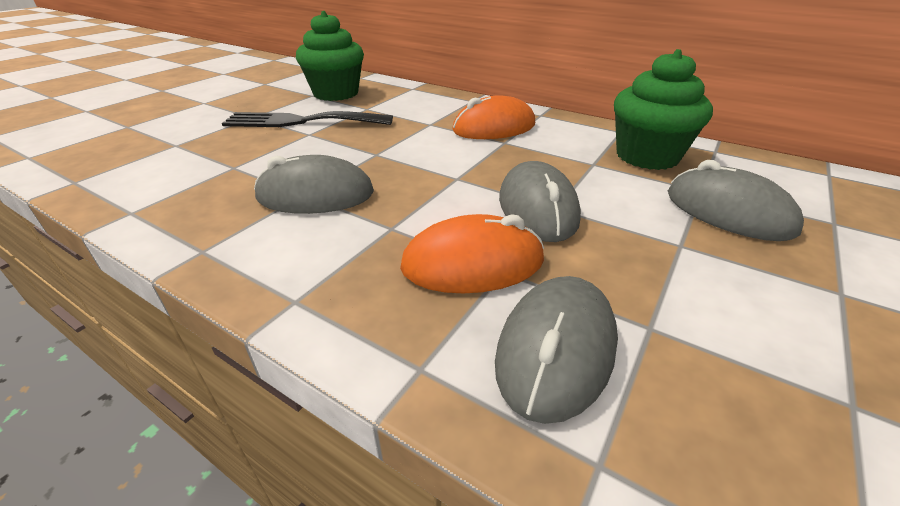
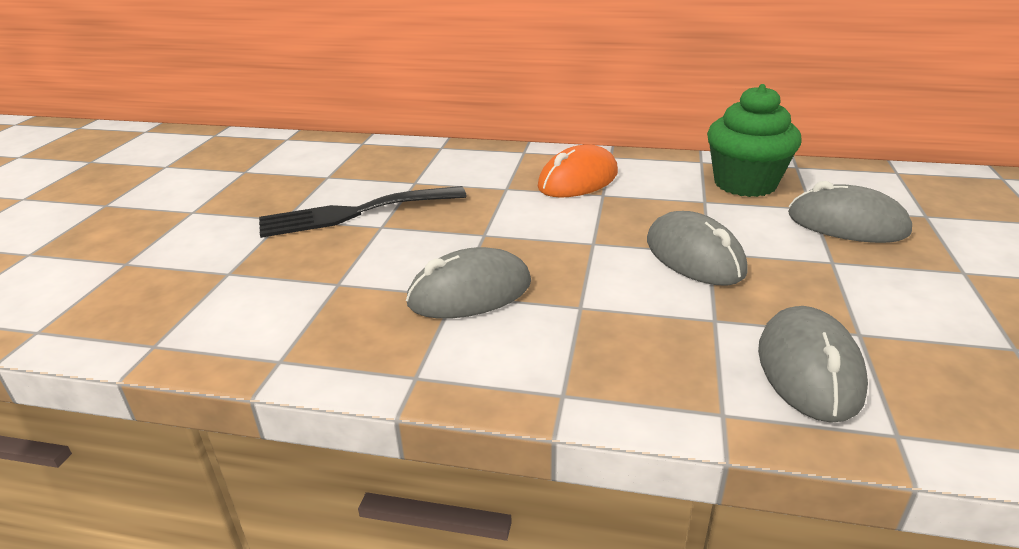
camera: 20 degrees left, 5 degrees down
(336, 93) = (356, 169): green cupcake -> none
(473, 264) = (685, 320): orange mouse -> none

